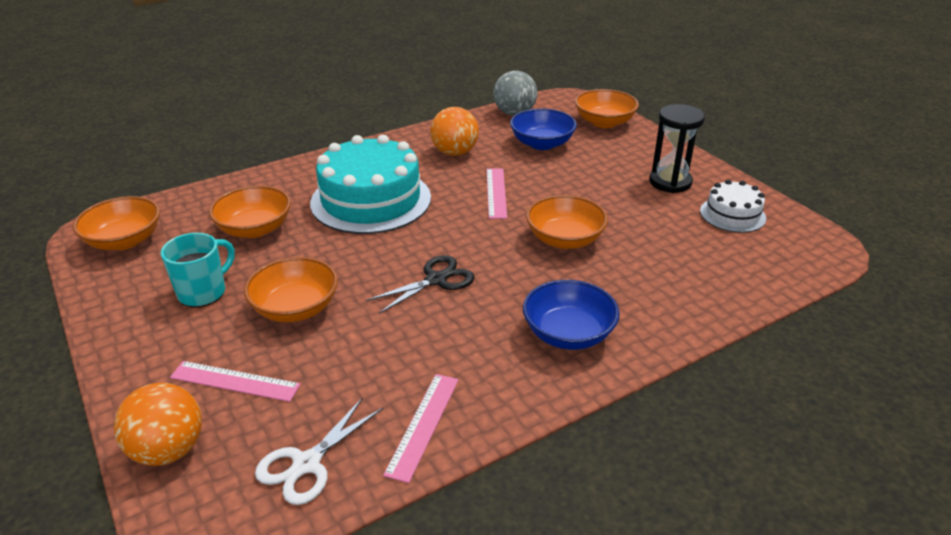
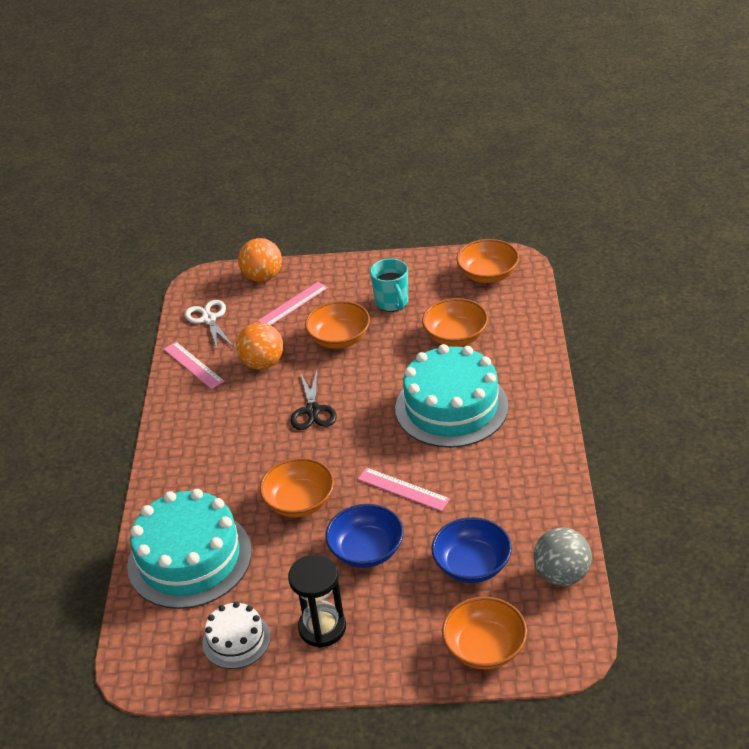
camera: 125 degrees right, 5 degrees up
(455, 152) = (500, 489): orange ball -> orange ball (262, 363)
(568, 334) = (201, 453): blue bowl -> blue bowl (366, 550)
(697, 275) = (189, 558): none -> turquoise cake

